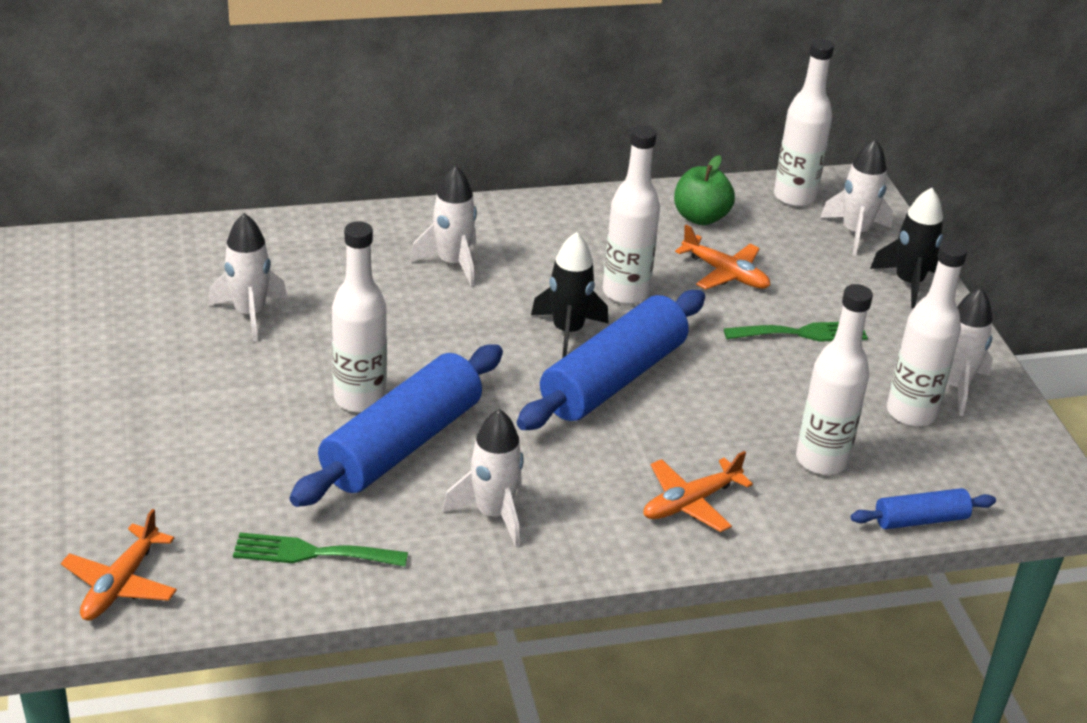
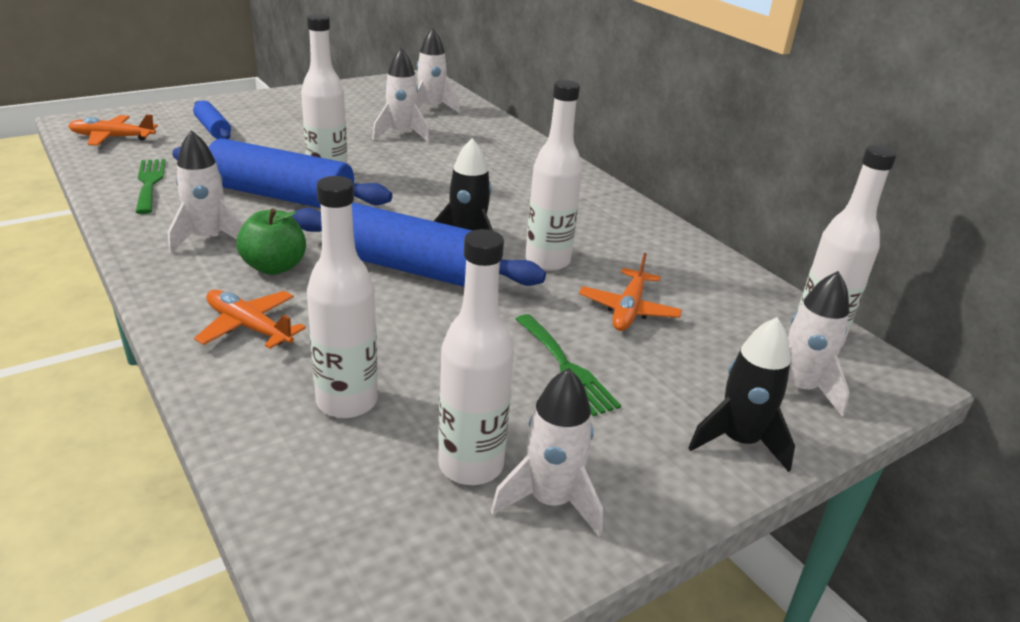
camera: 70 degrees right, 5 degrees down
(452, 263) = (519, 187): white rocket -> white rocket (431, 109)
(700, 217) = (709, 286): green apple -> green apple (274, 267)
(920, 520) = (263, 491): blue rolling pin -> blue rolling pin (213, 129)

